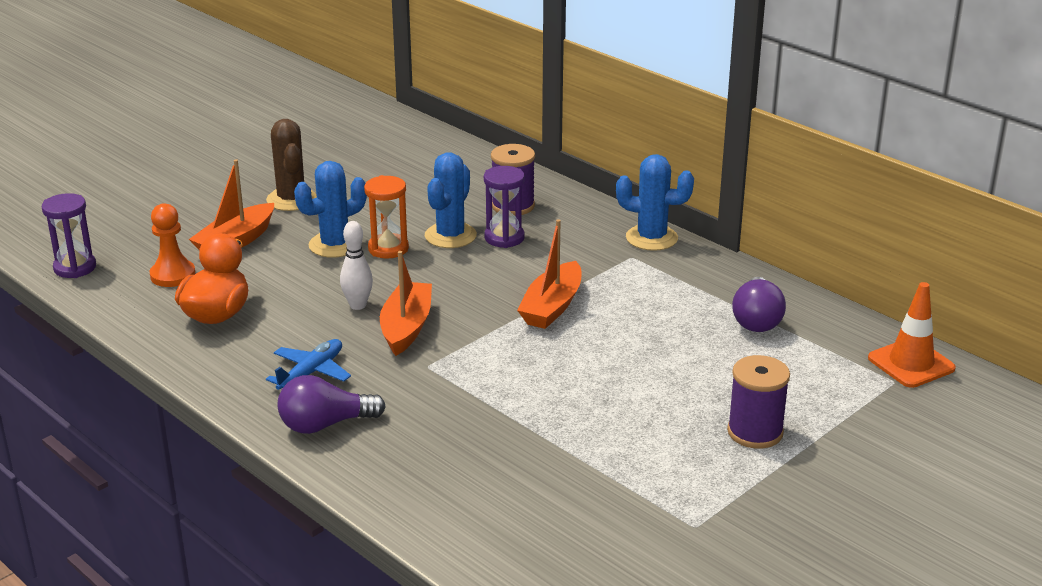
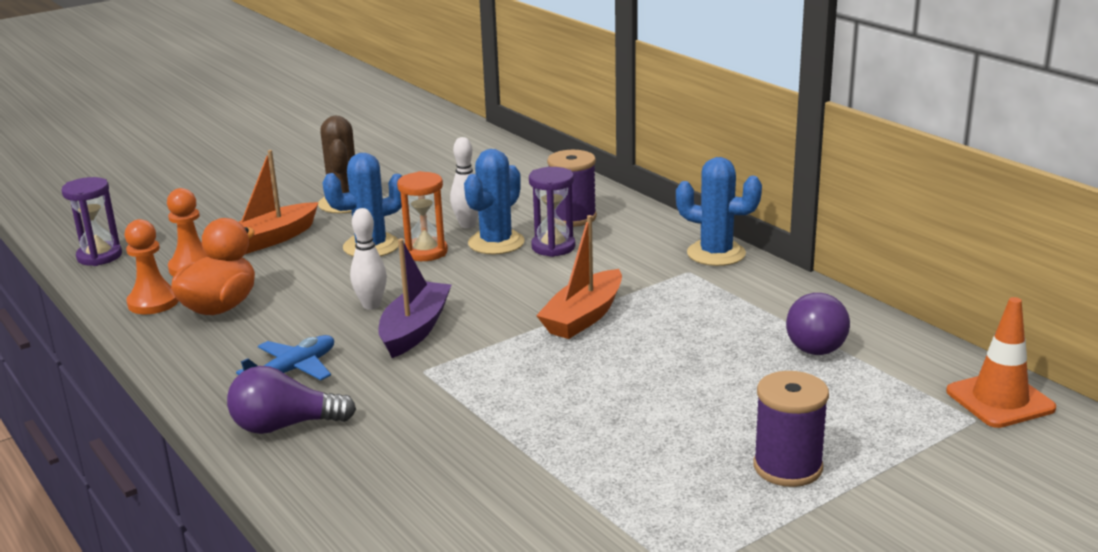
camera: 10 degrees right, 5 degrees down
(151, 313) = (153, 302): none -> orange pawn
(406, 327) = (415, 330): orange boat -> purple boat
(417, 218) = (467, 225): none -> white bowling pin

